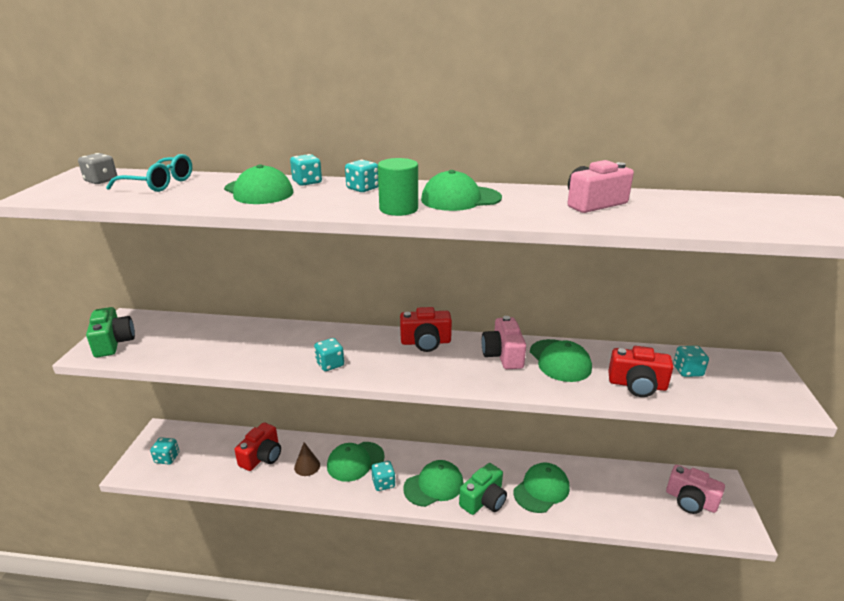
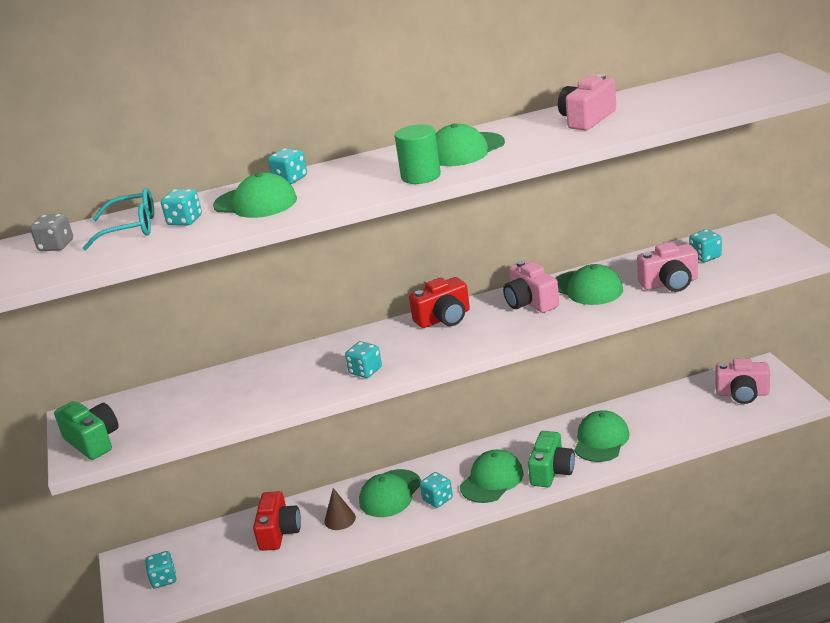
camera: 20 degrees left, 0 degrees up
(362, 188) = (357, 168): turquoise dice -> turquoise dice (185, 221)
(637, 385) = (670, 283): red camera -> pink camera

